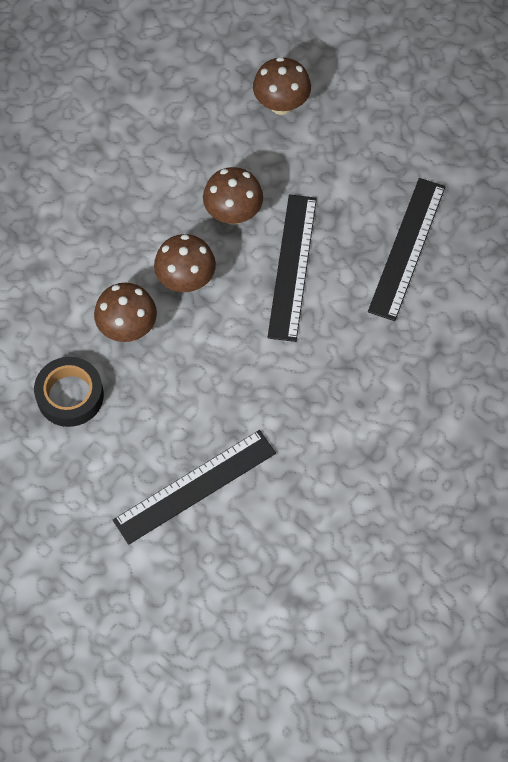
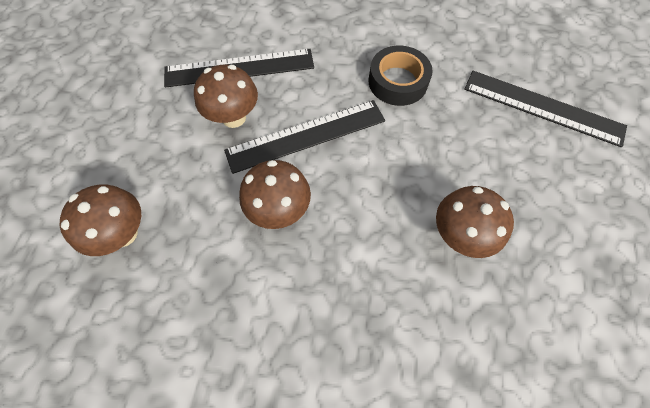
camera: 120 degrees left, 0 degrees up
(70, 395) = (561, 246): black tape -> black tape (397, 81)
(186, 280) = (375, 212): brown mushroom -> brown mushroom (234, 117)

